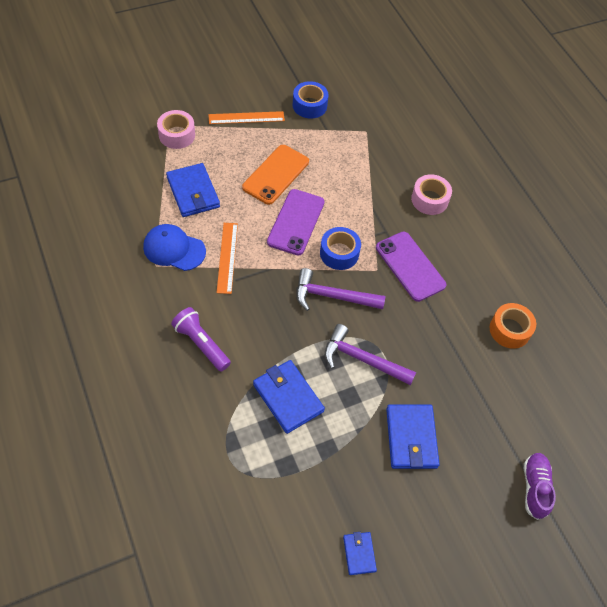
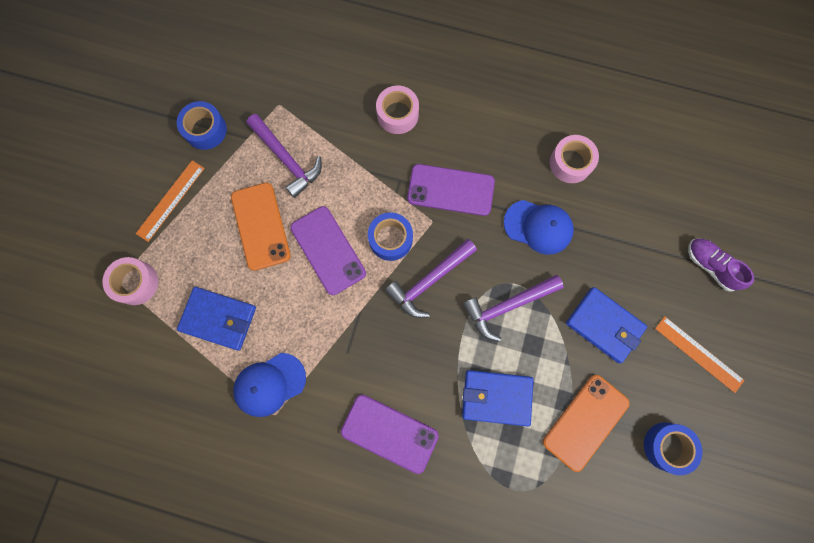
camera: 45 degrees left, 20 degrees up
(201, 344) = (389, 433): purple flashlight -> purple phone
(227, 257) = (317, 342): orange ruler -> orange ruler (698, 354)
(324, 475) = (585, 422): none -> orange phone
(334, 159) = (287, 160): none -> purple hammer
(359, 553) = (667, 446): blue wallet -> blue tape
(440, 340) = (538, 227): none -> blue cap
(509, 330) = (570, 163): orange tape -> pink tape

